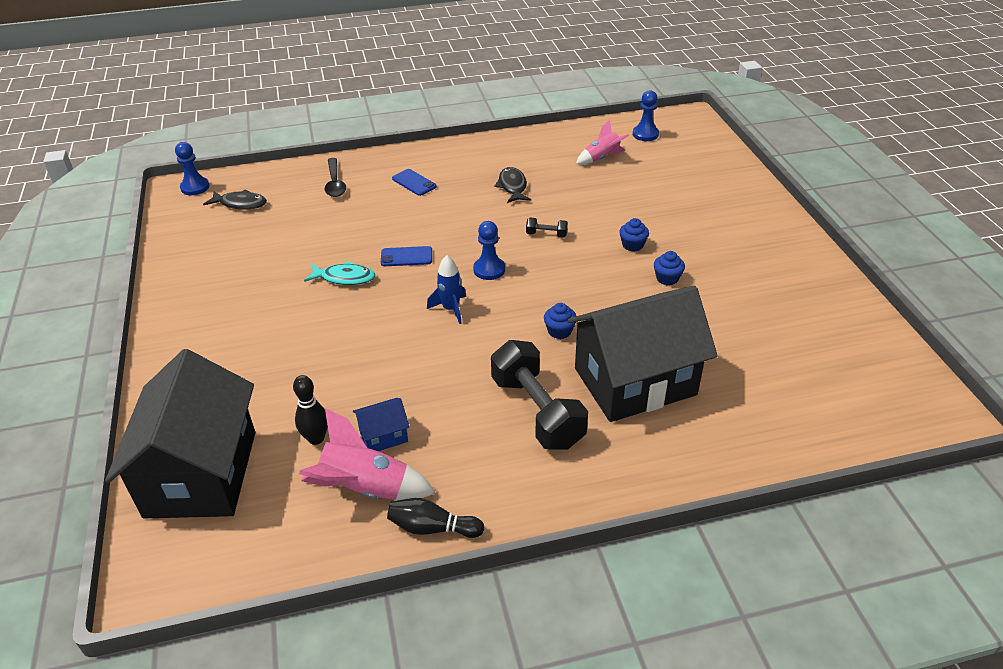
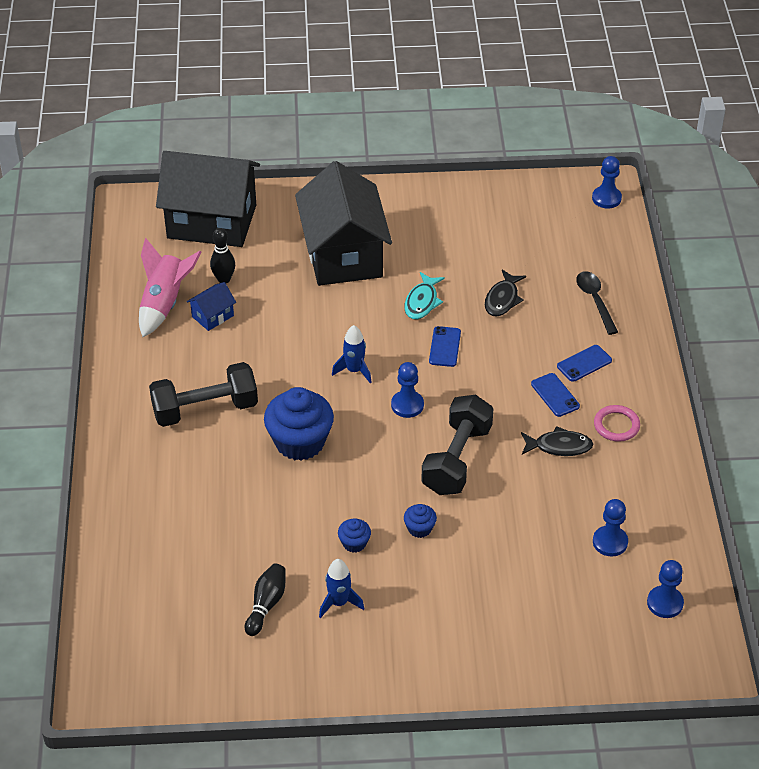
camera: 100 degrees right, 5 degrees up
(240, 204) = (568, 231): black fish -> black fish (502, 299)
(335, 183) = (595, 300): black spoon -> black spoon turned 75 degrees clockwise
(383, 436) = (212, 316): blue house -> blue house turned 60 degrees clockwise
(432, 528) = (116, 336): black bowling pin -> black bowling pin (266, 604)
(455, 193) = (555, 395): none -> blue phone
(481, 163) = (616, 425): none -> pink ring
(546, 234) = (457, 460): black dumbbell -> black dumbbell, size x2.35
(559, 331) = (300, 442): blue cupcake -> blue cupcake, size x2.19
(601, 158) = (610, 542): pink rocket -> blue pawn
(635, 381) = (217, 481): black house -> black house (343, 255)
(736, 278) = (339, 603): none -> blue rocket

